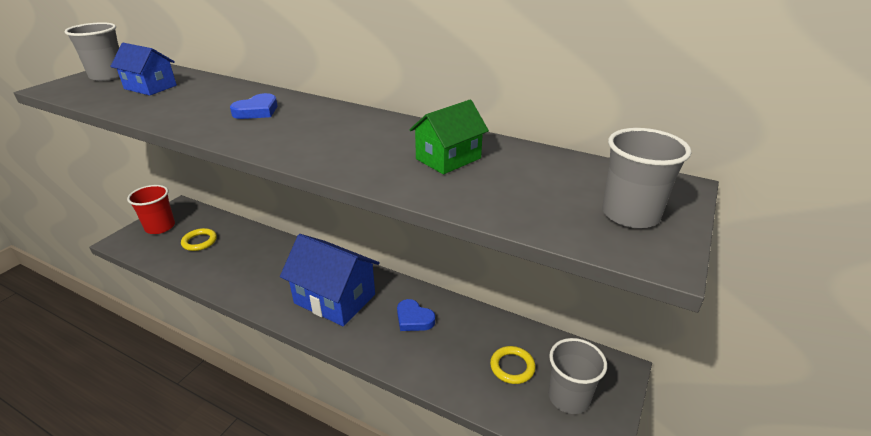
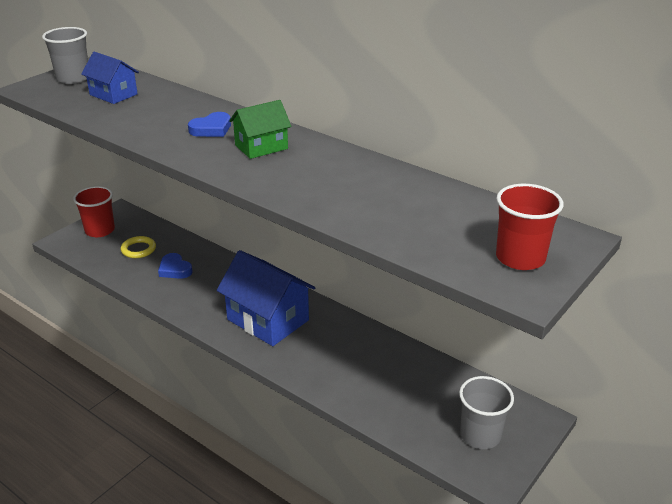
camera: 10 degrees right, 0 degrees up
(414, 319) = (343, 347): blue heart -> blue heart (175, 269)
(448, 159) = (378, 193): green house -> green house (261, 147)
(512, 367) = (431, 402): yellow ring -> none
(630, 214) = (520, 258): grey cup -> red cup

